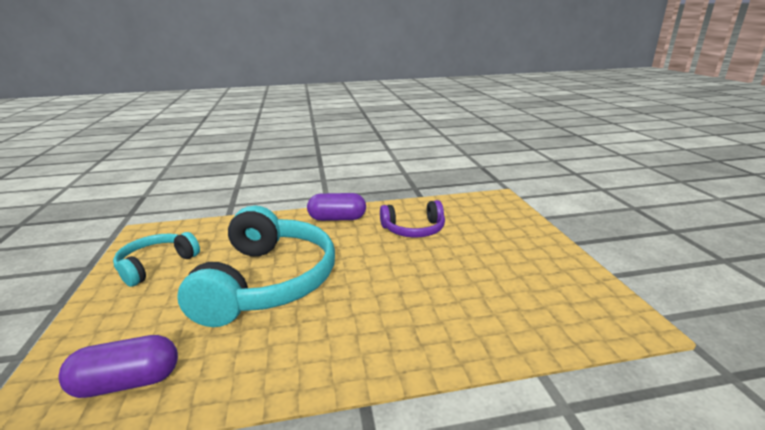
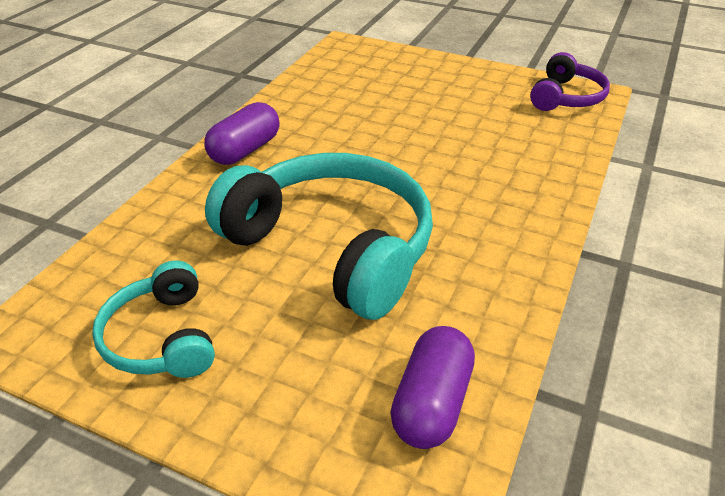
camera: 55 degrees left, 15 degrees up
(414, 229) = (343, 115): purple headphones -> purple headphones (566, 97)

